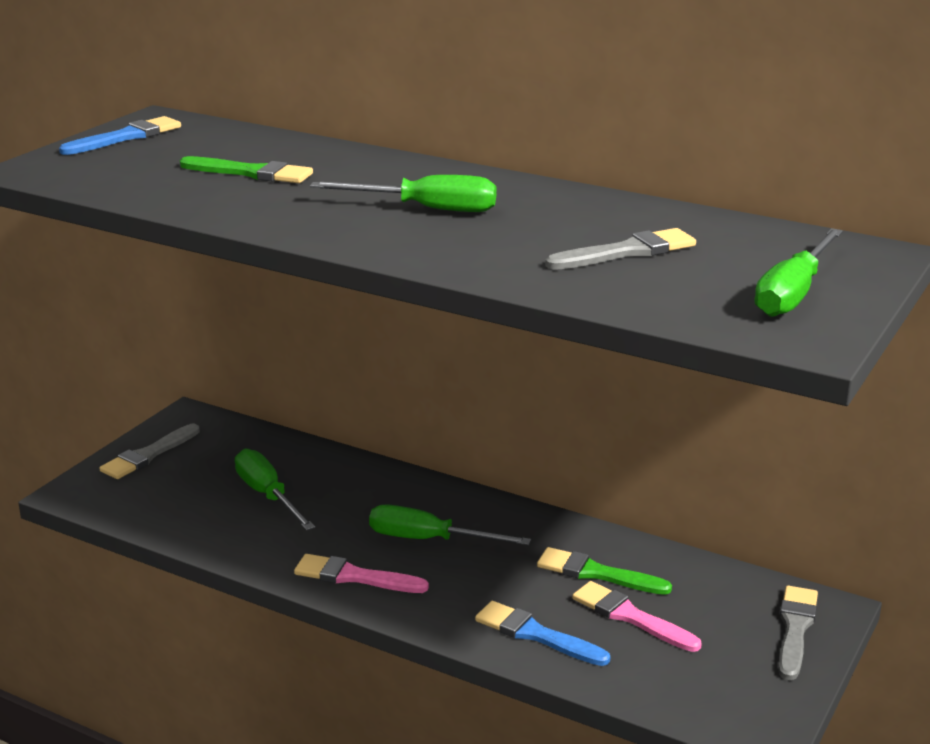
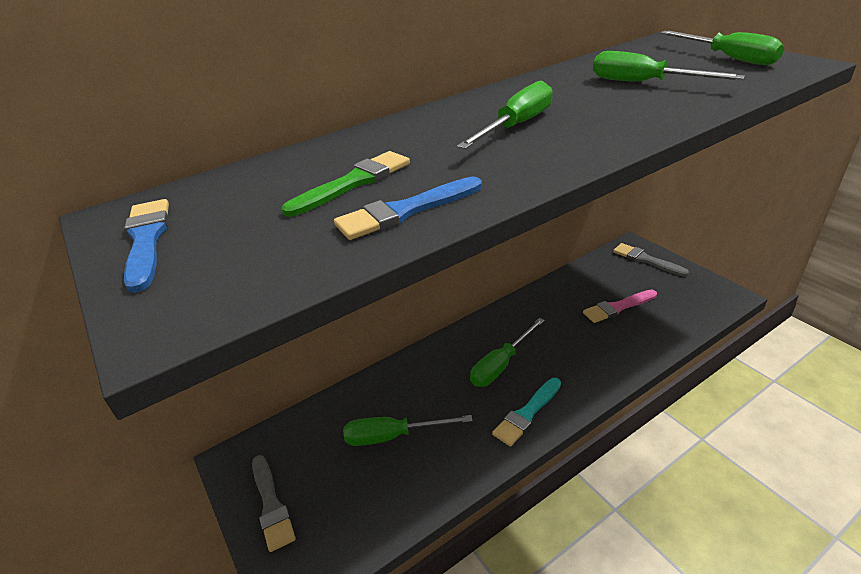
camera: 60 degrees left, 10 degrees up
(355, 577) = (527, 413): pink brush -> turquoise brush
(536, 634) = (623, 347): blue brush -> blue brush (406, 211)
(597, 573) = (571, 307): green brush -> none
(626, 252) = (643, 83): grey brush -> green screwdriver

